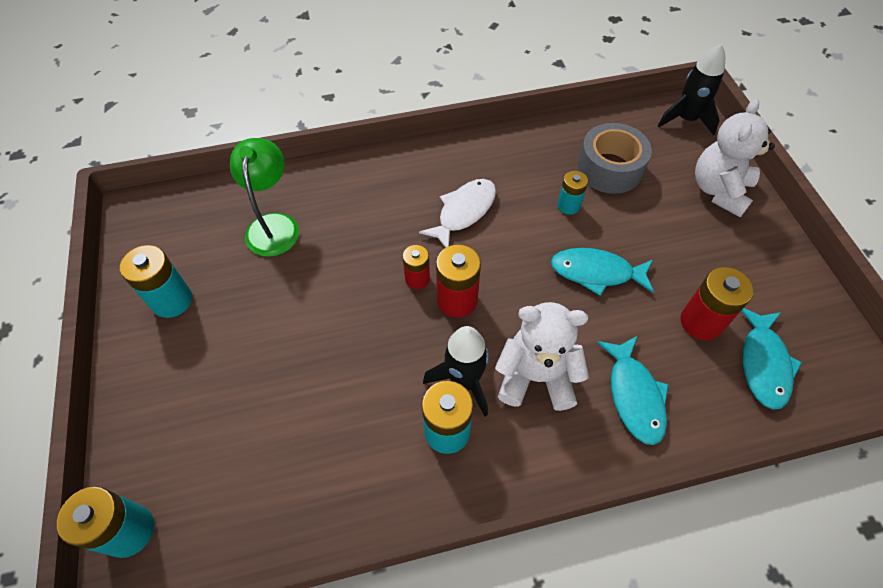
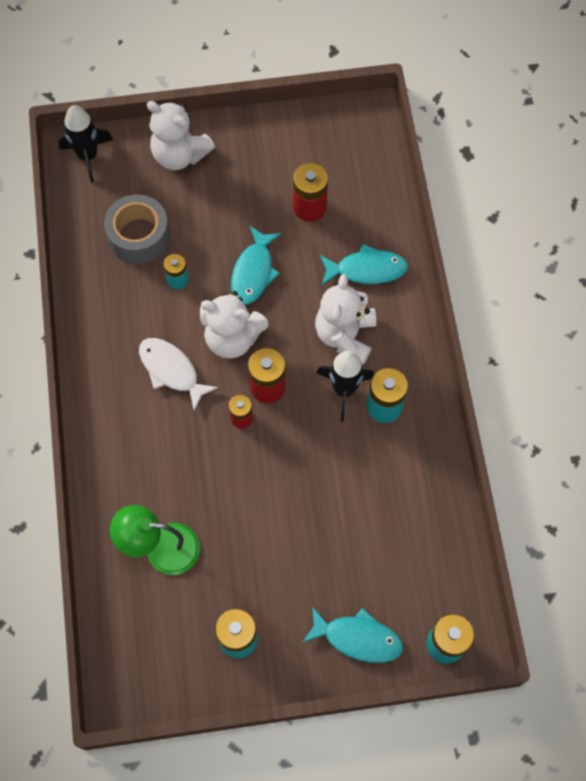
camera: 85 degrees left, 10 degrees up
(510, 261) = (232, 338): none -> white teddy bear
(763, 364) = (349, 176): turquoise fish -> turquoise fish (358, 638)

